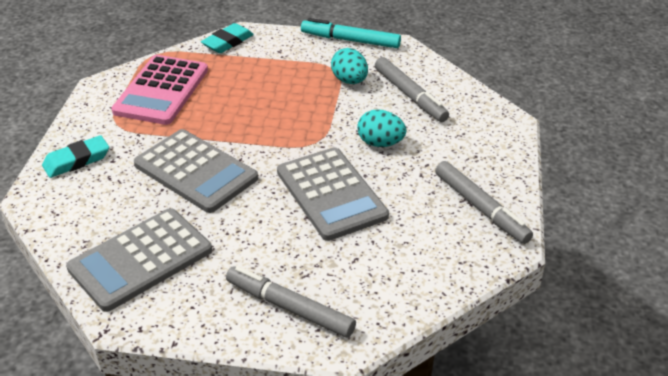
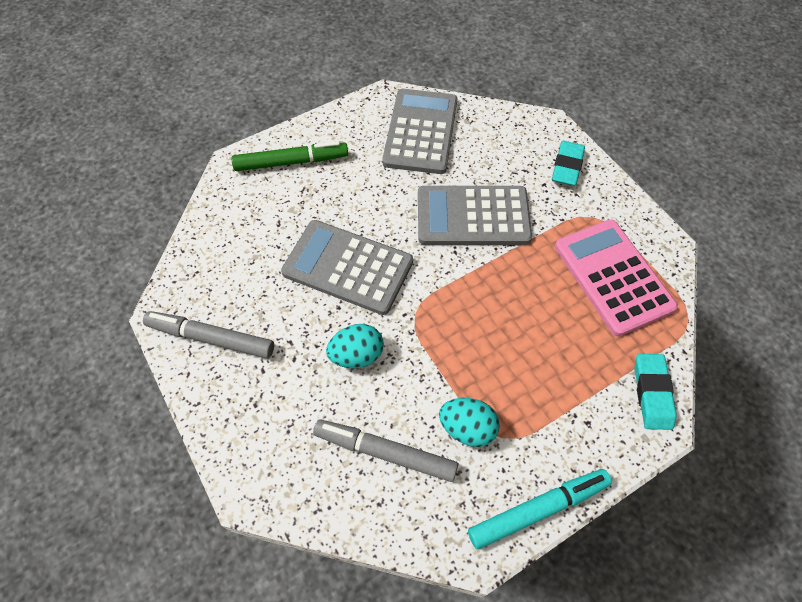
camera: 140 degrees right, 20 degrees up
(289, 308) = (291, 162): grey marker -> green marker

